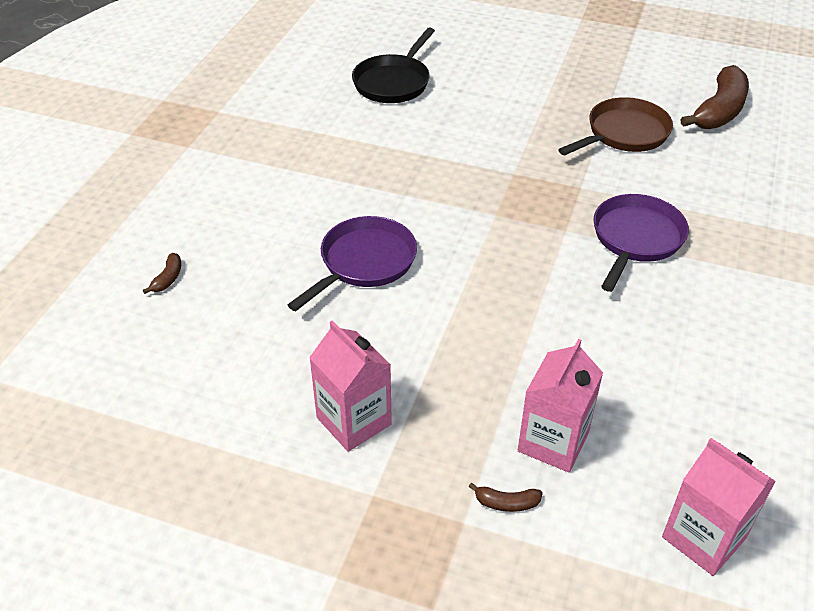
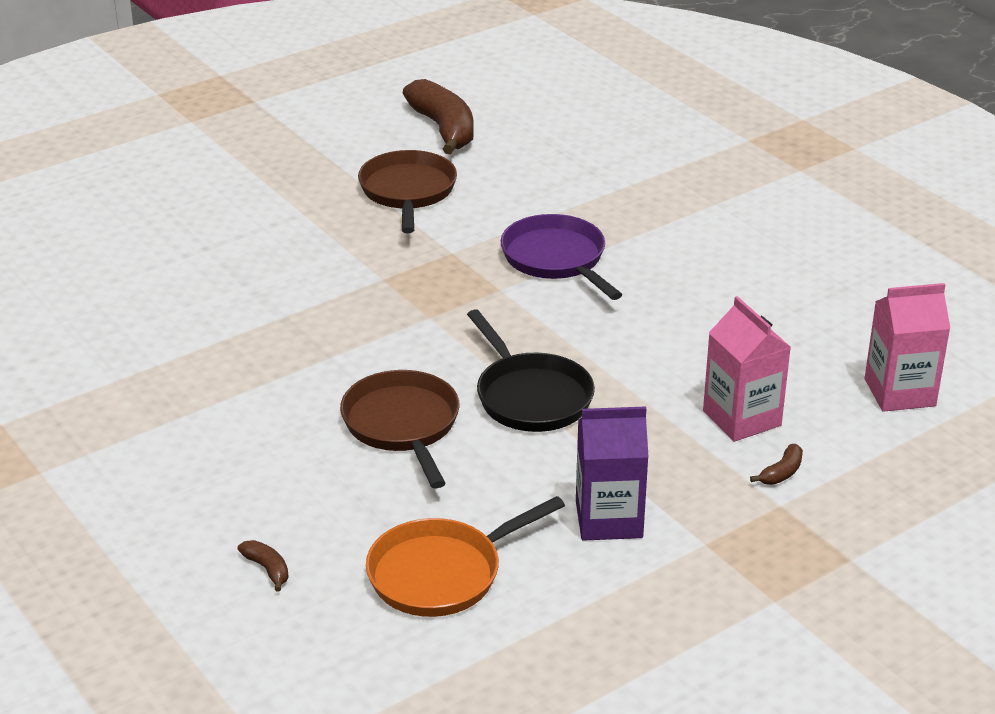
camera: 55 degrees left, 10 degrees down
(223, 361) = (442, 573): none -> orange pan
(354, 421) = (609, 519): pink carton -> purple carton
(364, 263) = (403, 426): purple pan -> brown pan
(394, 82) = (128, 281): black pan -> black pan (530, 396)

